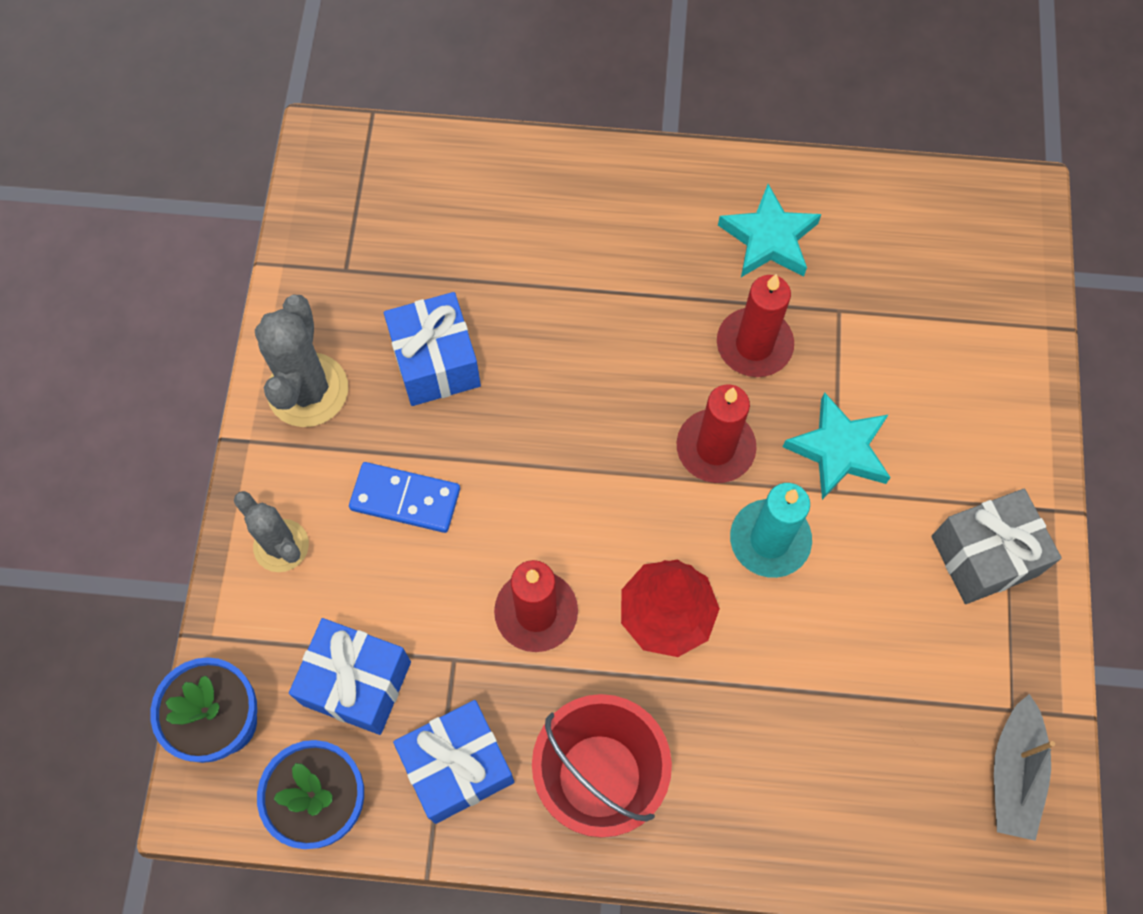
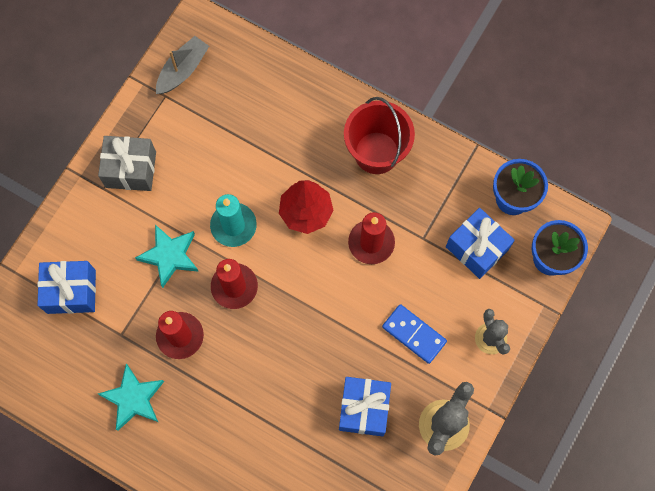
camera: 155 degrees left, 5 degrees up
(458, 766) = (442, 187): blue gift -> blue gift (71, 291)

